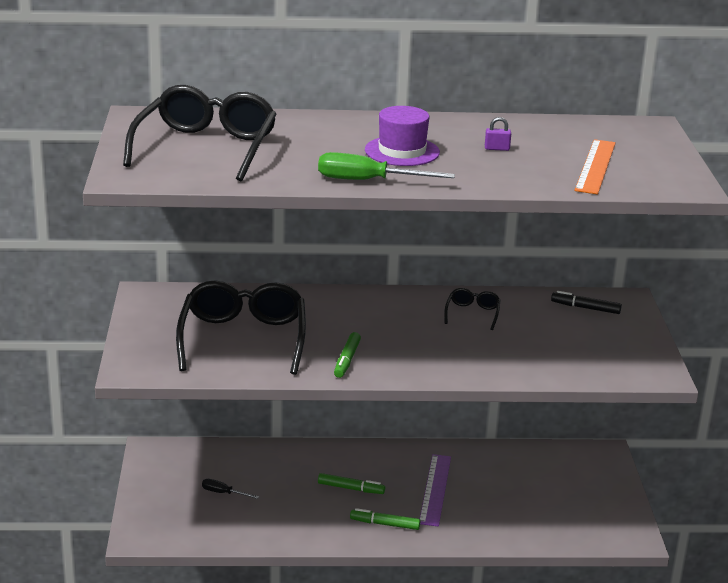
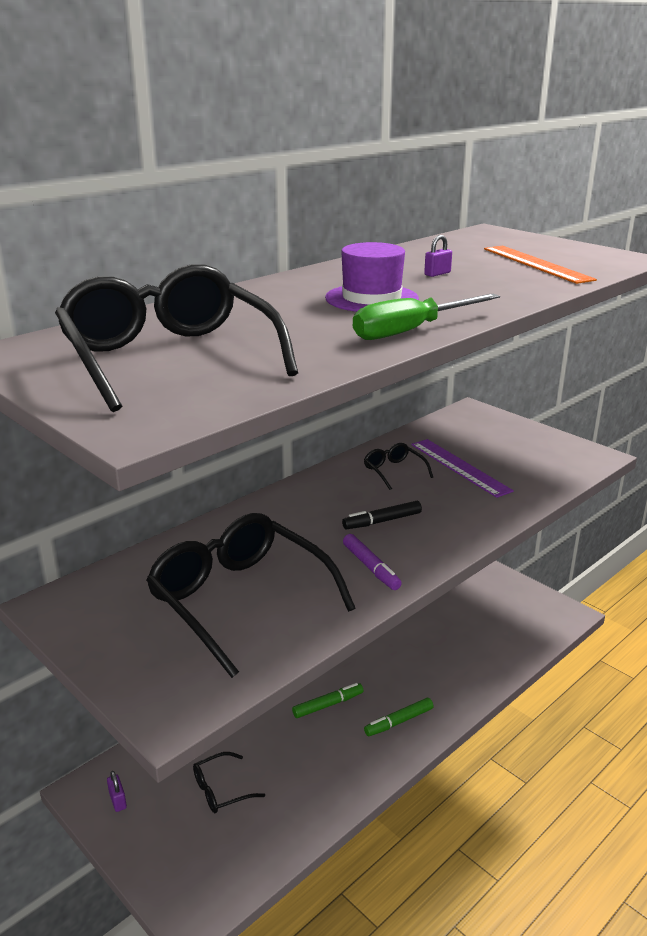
camera: 40 degrees left, 0 degrees up
(161, 464) = (118, 800): none -> purple padlock
(223, 493) = (221, 790): black screwdriver -> black glasses
(347, 360) = (371, 567): green marker -> purple marker
(435, 489) = (392, 661): purple ruler -> purple ruler (459, 467)
(585, 308) = (459, 429): black marker -> black marker (382, 521)

